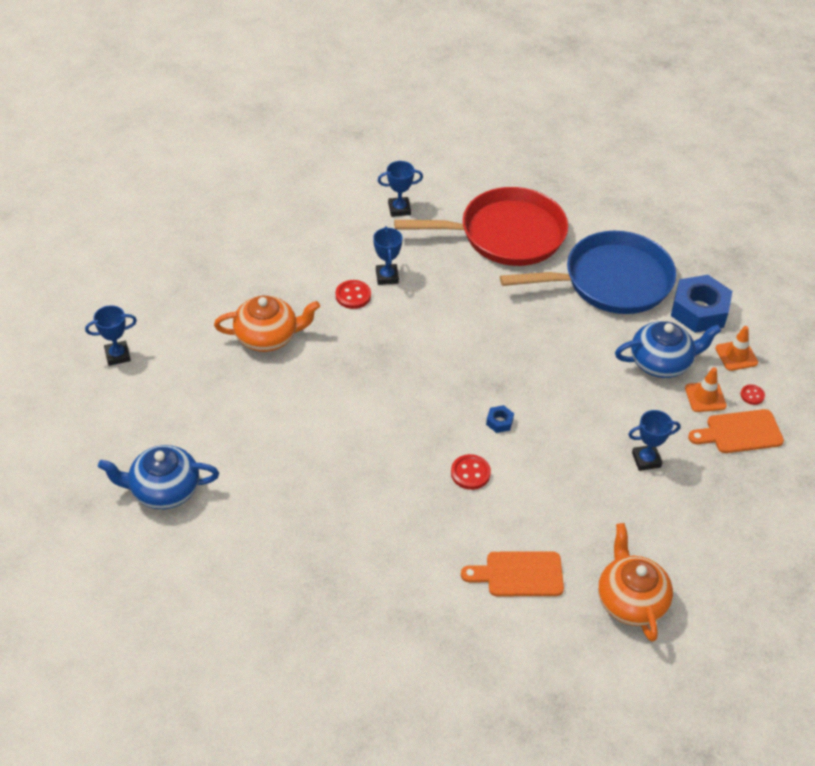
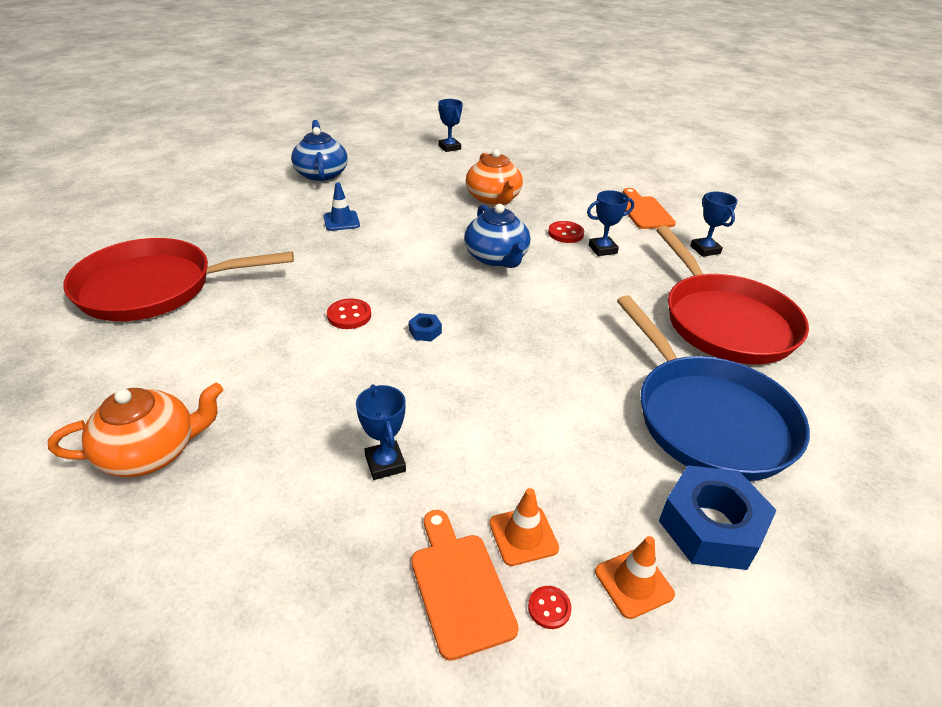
camera: 80 degrees right, 10 degrees down
(291, 473) = (341, 221): none -> blue traffic cone
(403, 633) = (154, 288): none -> red pan
(519, 574) = (209, 356): orange cutting board -> orange cutting board (644, 211)
(661, 362) = (575, 478): blue teapot -> blue teapot (496, 258)

